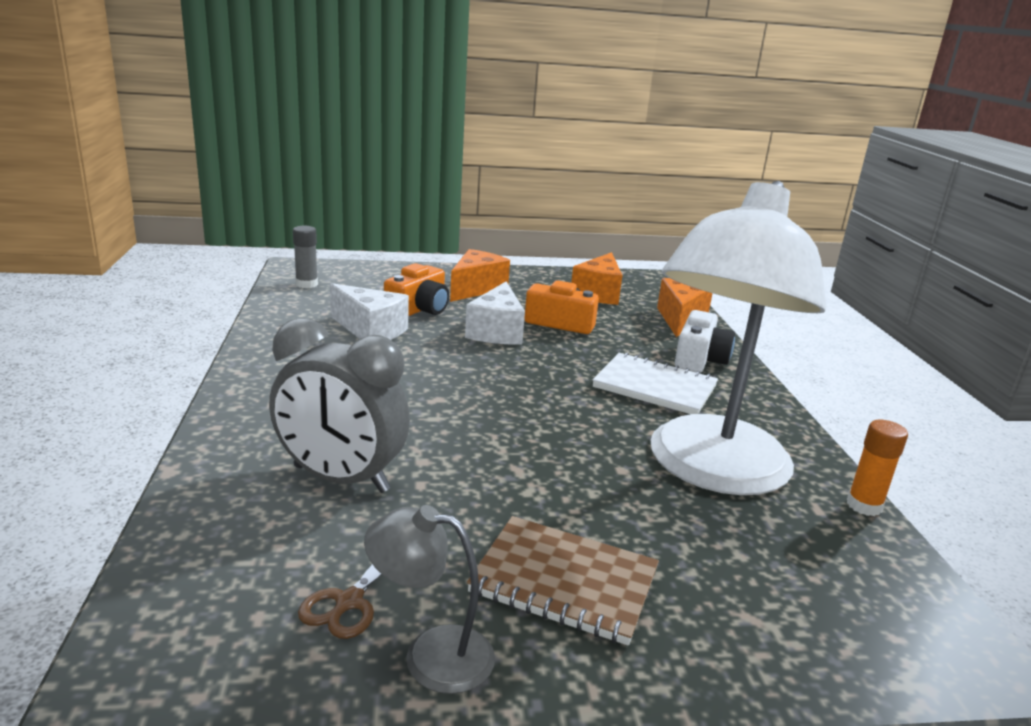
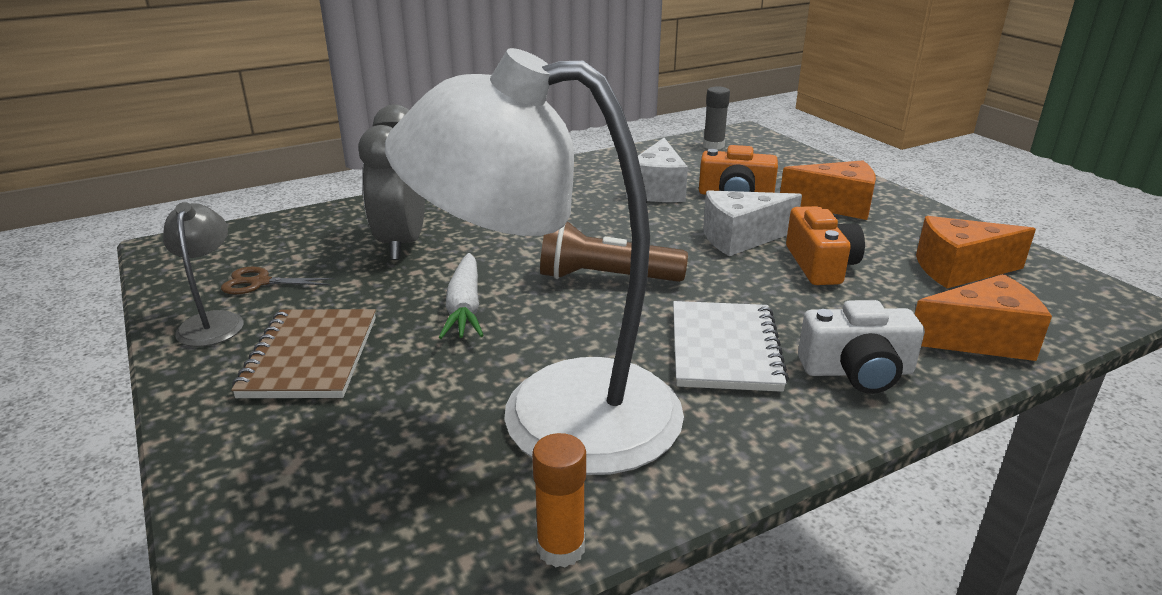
camera: 70 degrees right, 5 degrees up
(517, 396) = (605, 277): none -> brown flashlight
(521, 472) = (465, 307): none -> white carrot

